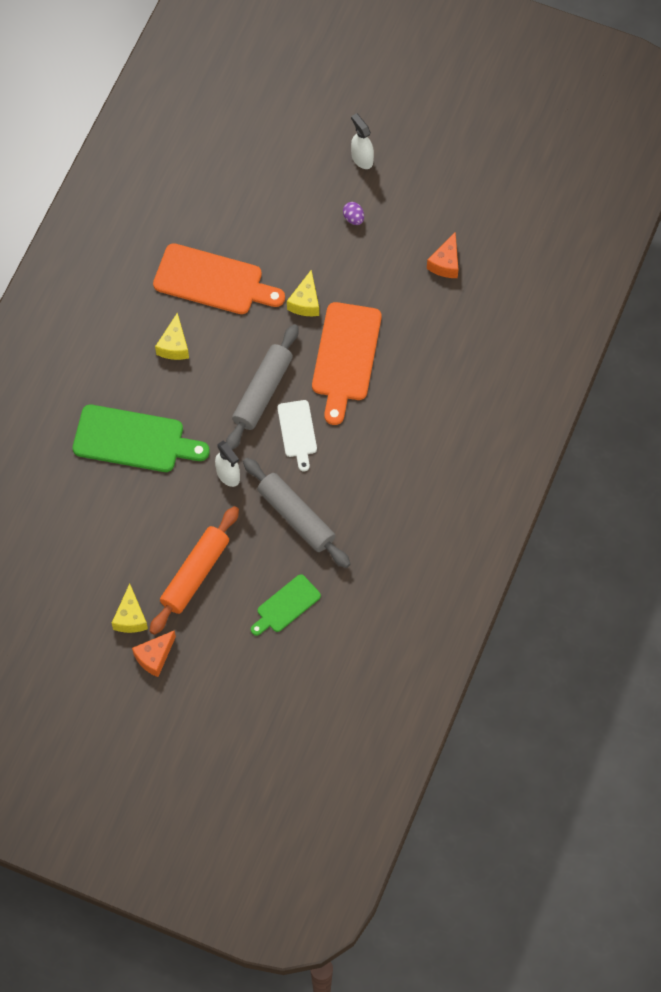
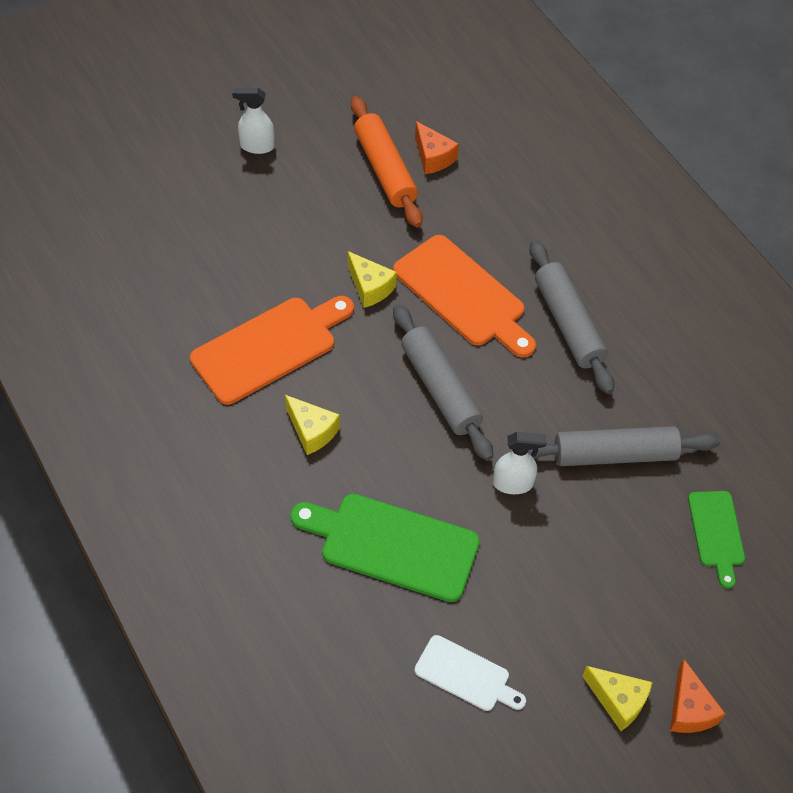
camera: 55 degrees left, 10 degrees down
(134, 440) = (392, 545): green cutting board -> green cutting board turned 120 degrees counterclockwise
(195, 574) = (612, 596): orange rolling pin -> orange rolling pin (385, 169)
(297, 432) = (514, 389): white cutting board -> white cutting board (466, 675)
(353, 218) = (315, 192): purple egg -> none
(375, 430) = (568, 324): none -> grey rolling pin

